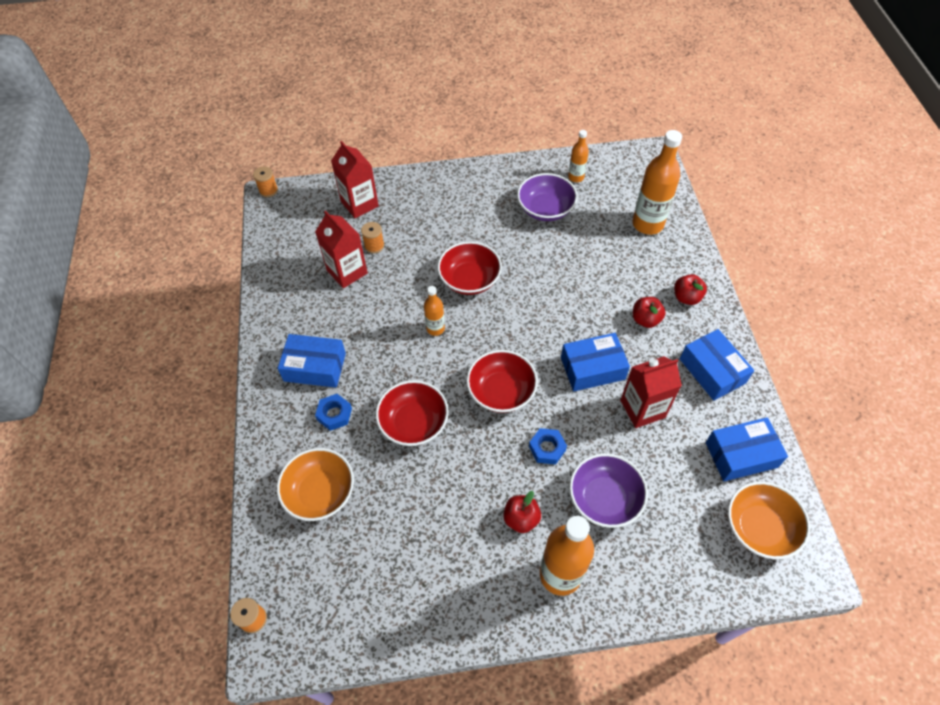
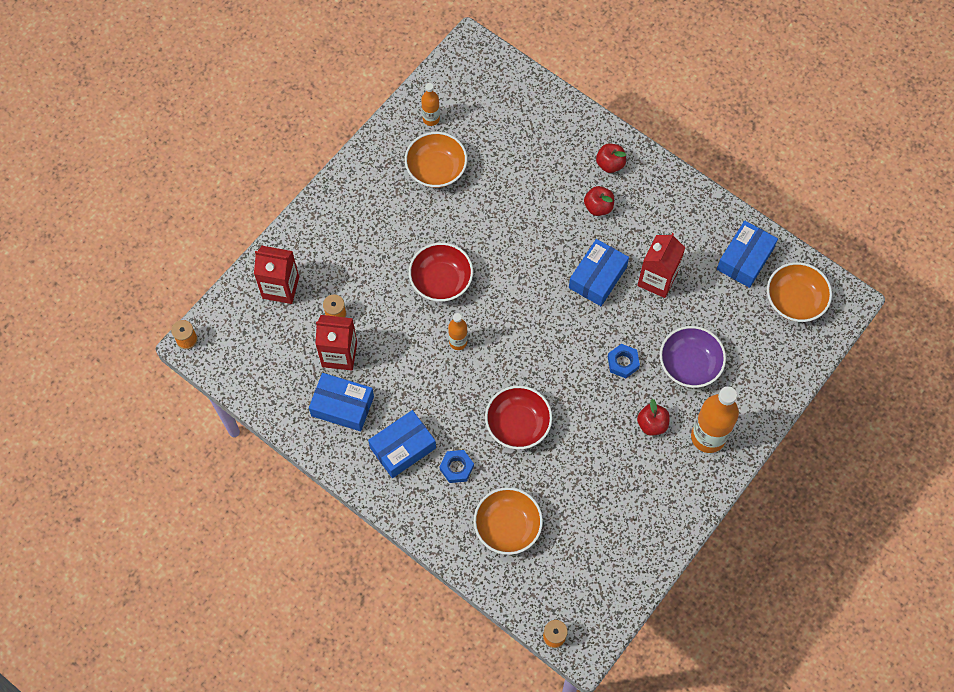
camera: 45 degrees left, 10 degrees up
(501, 391) = (553, 349): red bowl -> none
(545, 209) = (436, 169): purple bowl -> orange bowl
(647, 224) = (526, 120): orange bottle -> none
(712, 371) = (676, 211): blue box -> blue box (342, 406)

